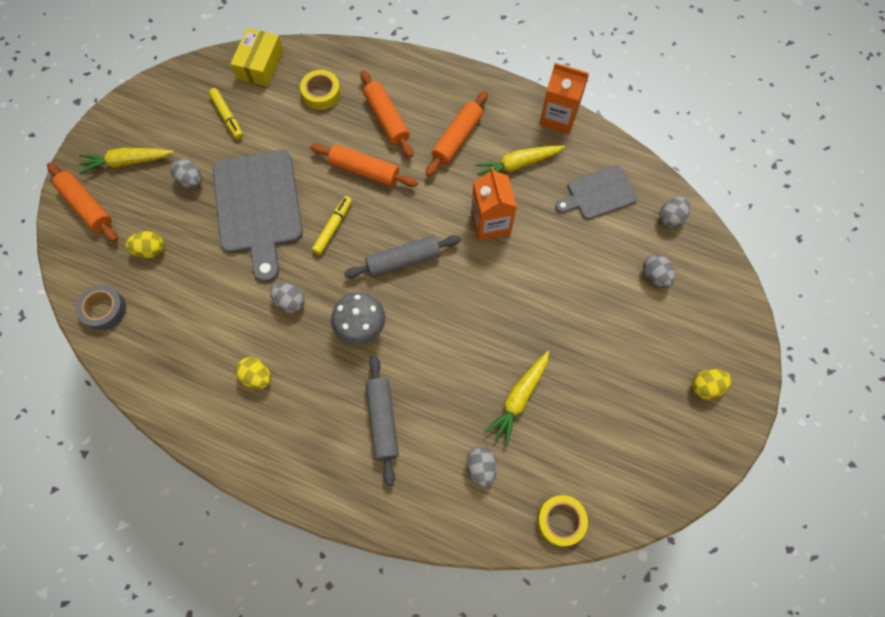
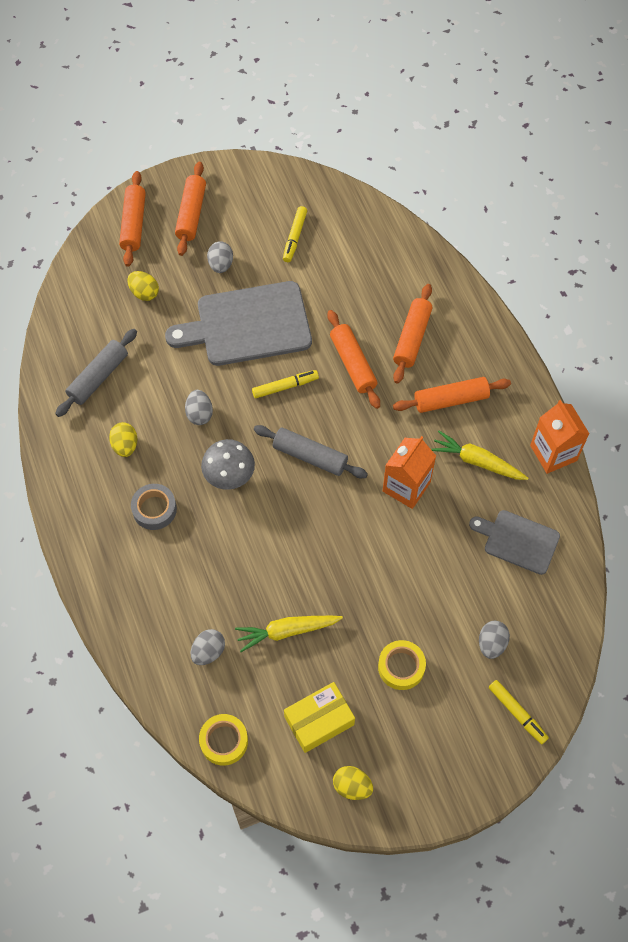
camera: 45 degrees right, 5 degrees down
(104, 310) = (75, 308): grey tape -> grey tape (154, 509)
(127, 162) = (191, 214): yellow carrot -> orange rolling pin
(258, 207) = (247, 325): grey cutting board -> grey cutting board turned 45 degrees clockwise
(260, 65) = (359, 216): yellow box -> yellow box (319, 720)
(321, 93) = (382, 276): yellow tape -> yellow tape (401, 667)
(382, 421) = (176, 554): grey rolling pin -> grey rolling pin (98, 377)
(671, 218) = (556, 612): grey egg -> none
(706, 387) = (437, 759): yellow egg -> yellow egg (352, 786)
(718, 306) = (517, 713): none -> yellow marker

